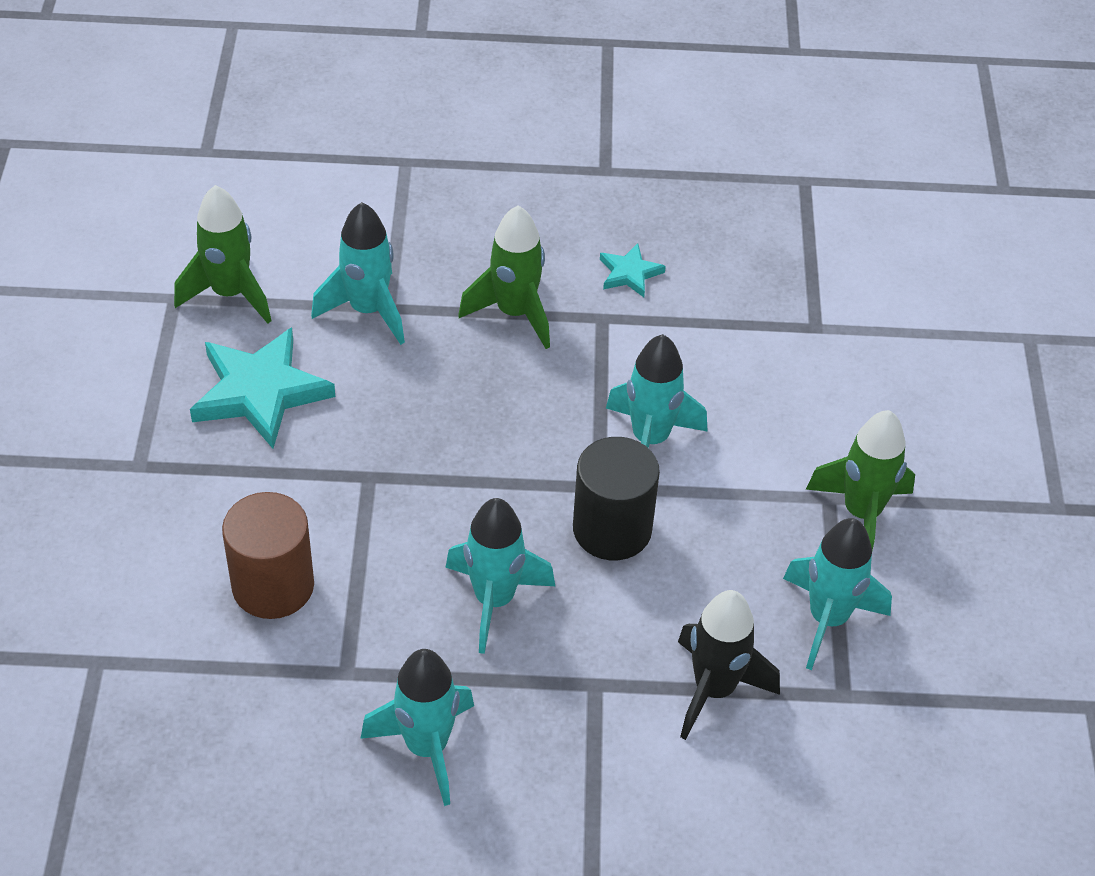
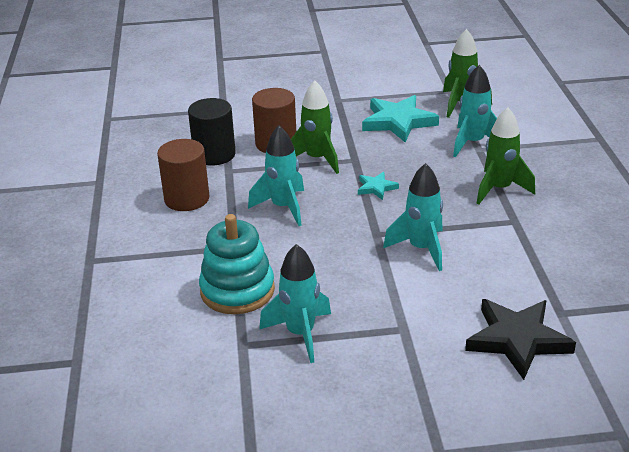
camera: 85 degrees right, 15 degrees down
(426, 747) = (187, 199): turquoise rocket -> brown cylinder
(612, 529) = (345, 241): black cylinder -> black cylinder (214, 154)
(629, 273) = (561, 227): turquoise star -> turquoise star (376, 188)
(714, 690) = (237, 290): black rocket -> turquoise stacking toy
(861, 513) = (395, 344): green rocket -> green rocket (317, 159)
(864, 384) = (517, 340): none -> black star

